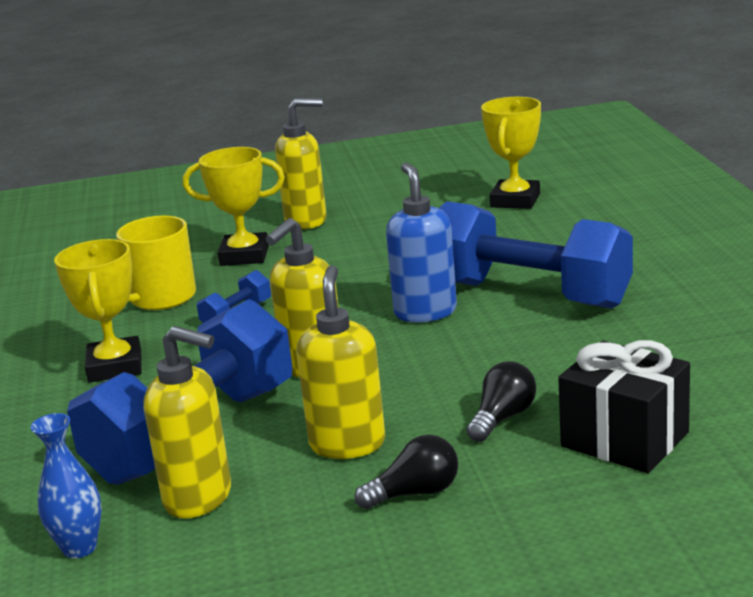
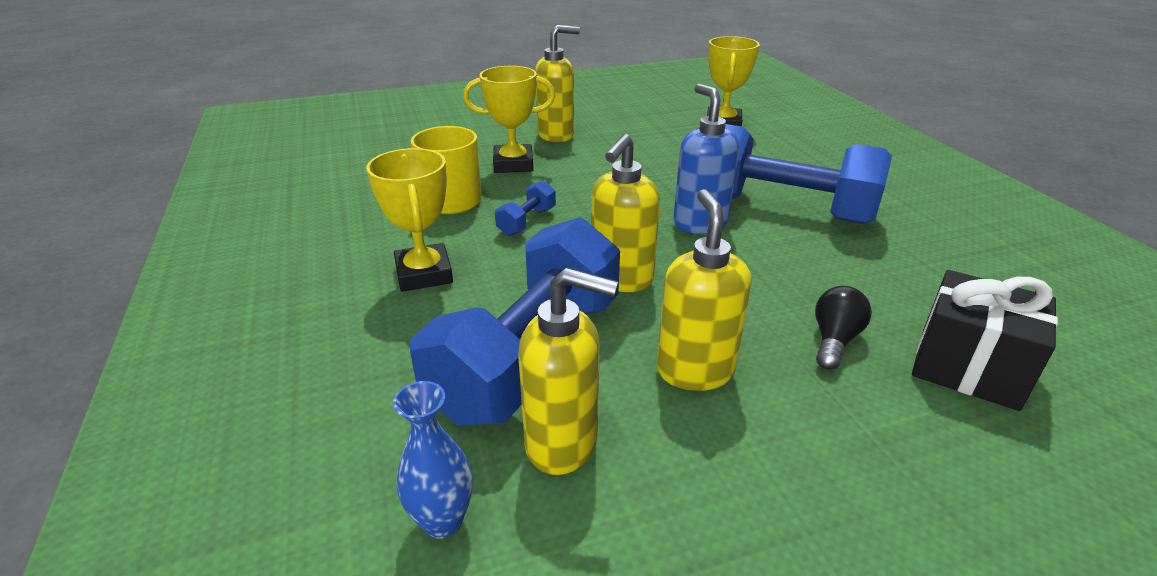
camera: 10 degrees left, 10 degrees up
(415, 493) = (796, 436): black light bulb -> none

